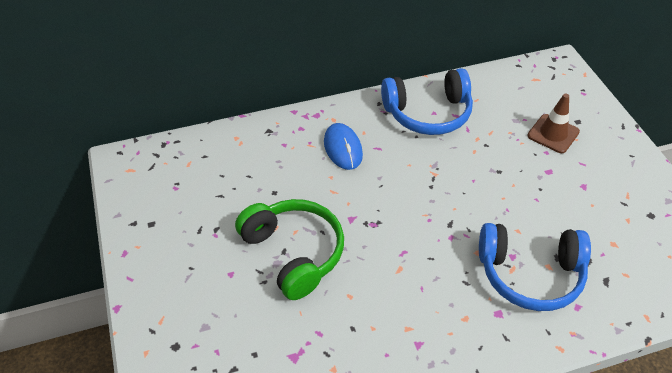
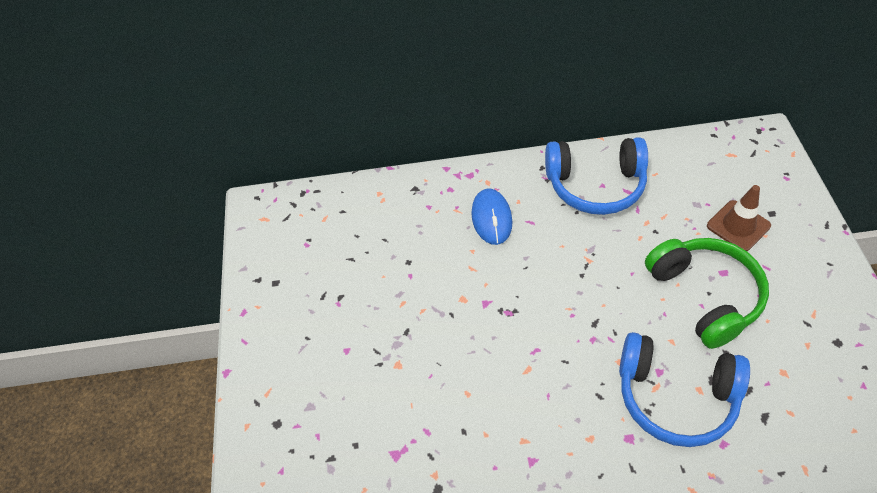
camera: 15 degrees right, 5 degrees up
(294, 253) = (416, 335): green headphones -> green headphones (705, 296)

